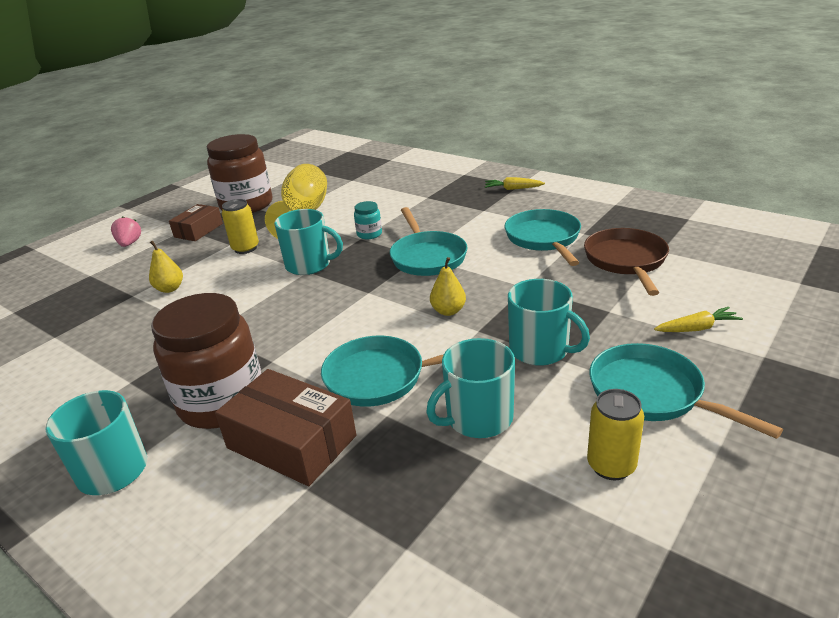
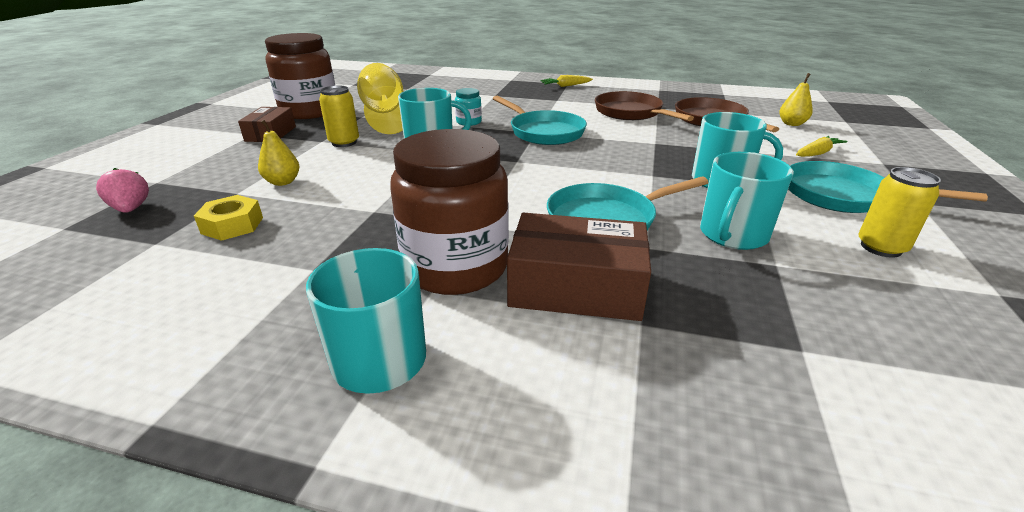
camera: 25 degrees left, 0 degrees up
(109, 329) = (232, 225): none -> yellow nut
(129, 244) = (188, 151): pink strawberry -> pink strawberry (131, 209)
(448, 311) = (609, 165): yellow pear -> yellow pear (791, 124)
(544, 239) = (631, 113): turquoise pan -> brown pan

